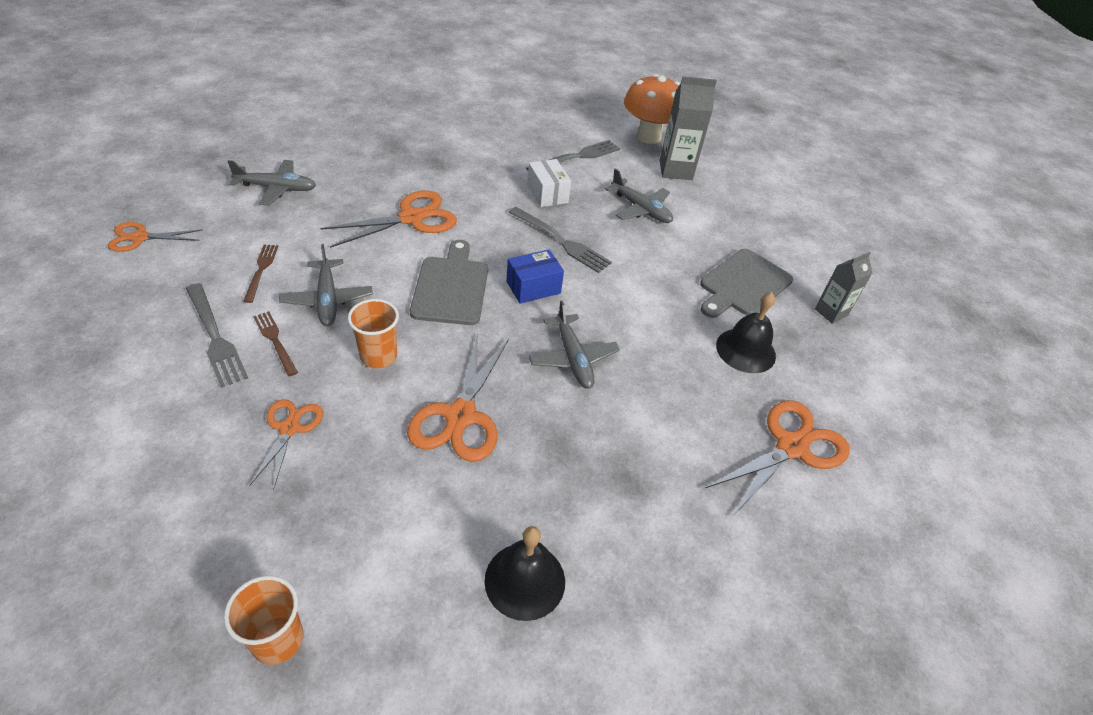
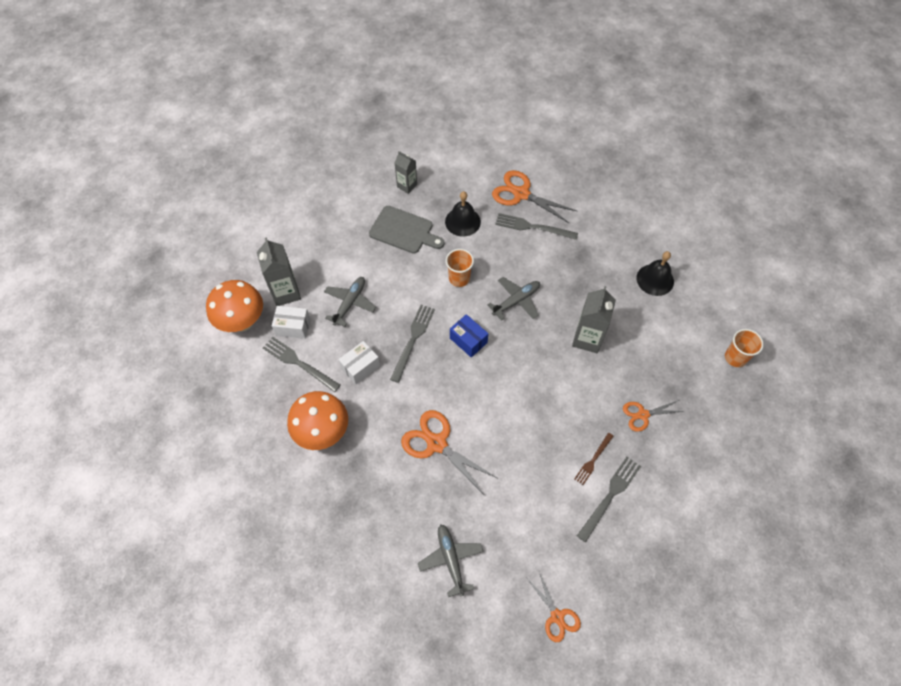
camera: 105 degrees left, 15 degrees up
(261, 270) = (542, 509): brown fork -> none
(327, 299) = (544, 451): grey plane -> none
(378, 356) = (571, 398): orange cup -> orange cup (459, 278)
(451, 287) = (493, 386): grey cutting board -> none
(460, 416) = (587, 339): orange scissors -> grey carton
(484, 151) = (323, 432): none -> orange mushroom
(626, 164) = (293, 327): none -> white box
(711, 434) = (532, 227): none -> grey fork

